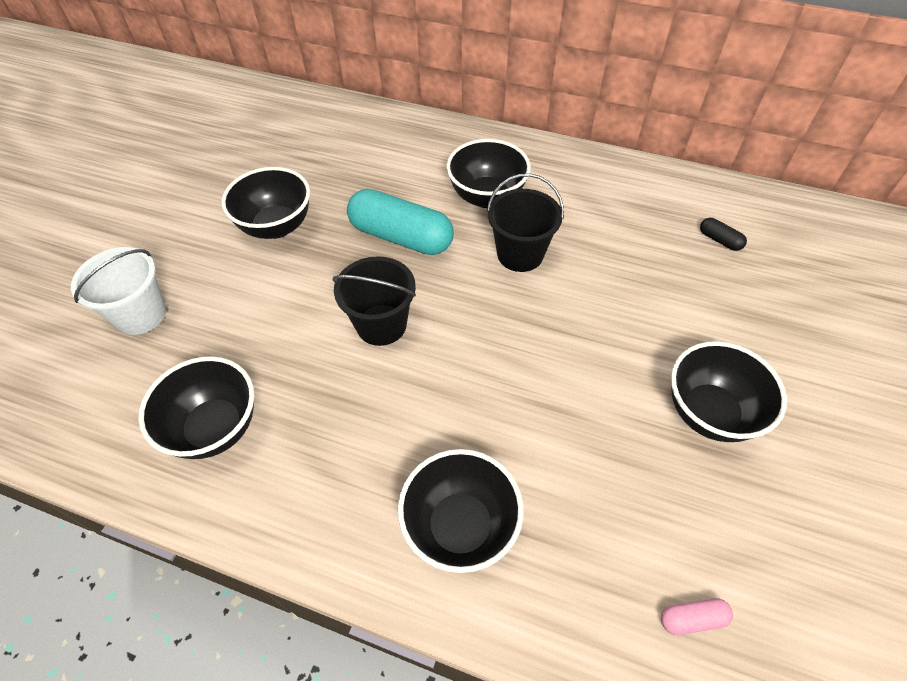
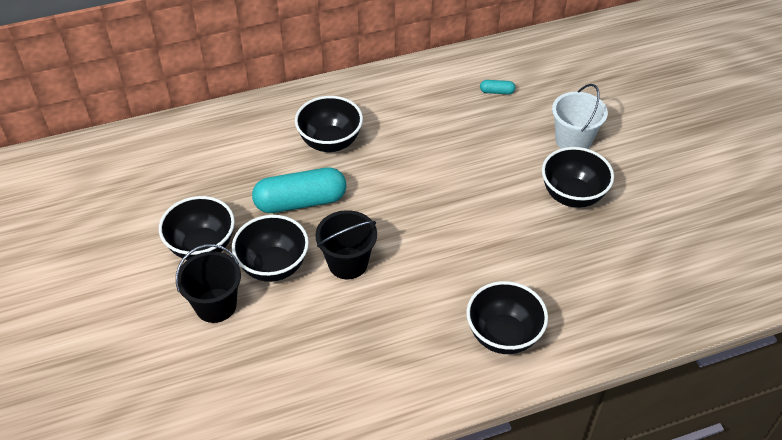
camera: 40 degrees left, 5 degrees down
(140, 314) = (172, 362): white bucket -> white bucket (573, 141)
(215, 428) = (310, 387): black bowl -> black bowl (273, 266)
(520, 254) = (389, 168): black bucket -> black bucket (216, 305)
(692, 619) = (643, 297): pink capsule -> none
(719, 240) = (497, 92): black capsule -> turquoise capsule

